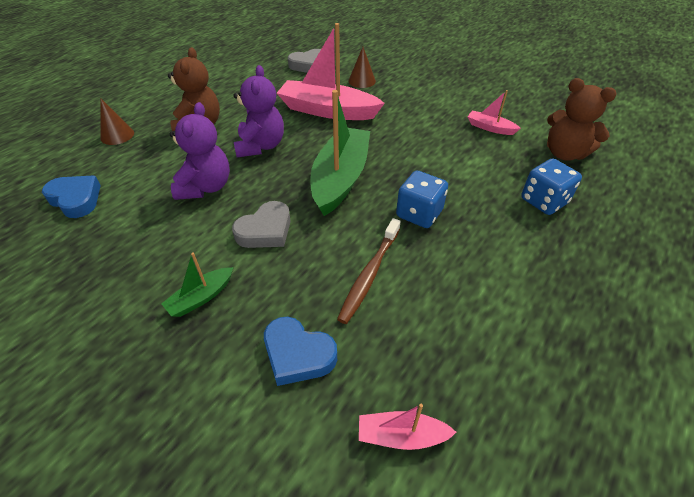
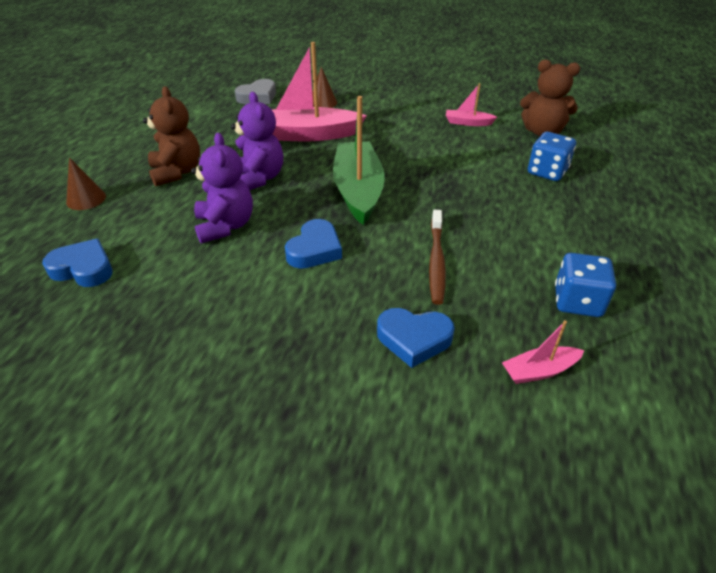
camera: 20 degrees left, 5 degrees down
(201, 297) = (289, 320): green boat -> none
(265, 230) = (314, 249): grey heart -> blue heart
(419, 214) = (449, 204): blue dice -> blue dice (577, 302)

